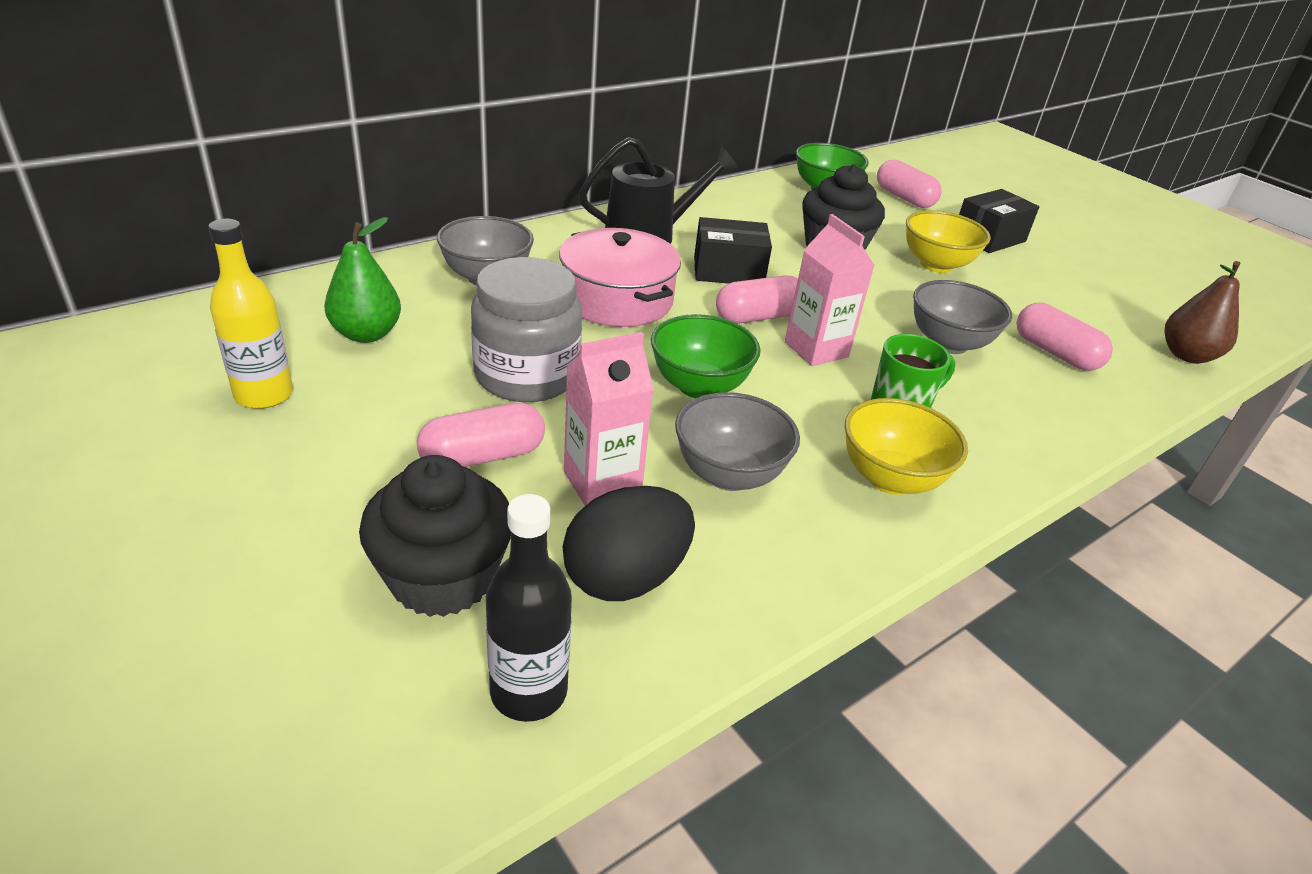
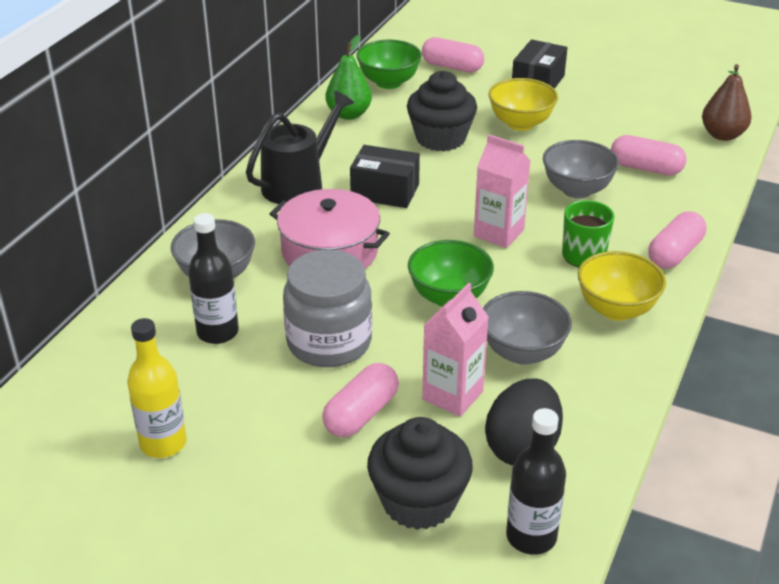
camera: 25 degrees left, 0 degrees up
(366, 334) = (180, 363): green pear -> green pear (349, 114)
(431, 323) = (217, 332): none -> black bottle
(728, 271) = (385, 191): black box -> black box turned 45 degrees clockwise
(758, 316) = (439, 223): pink capsule -> pink capsule (674, 253)

